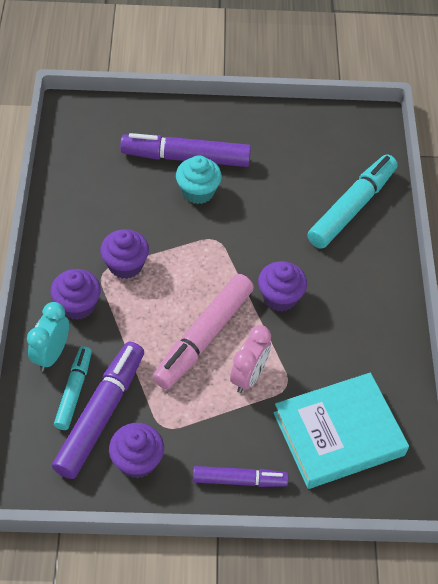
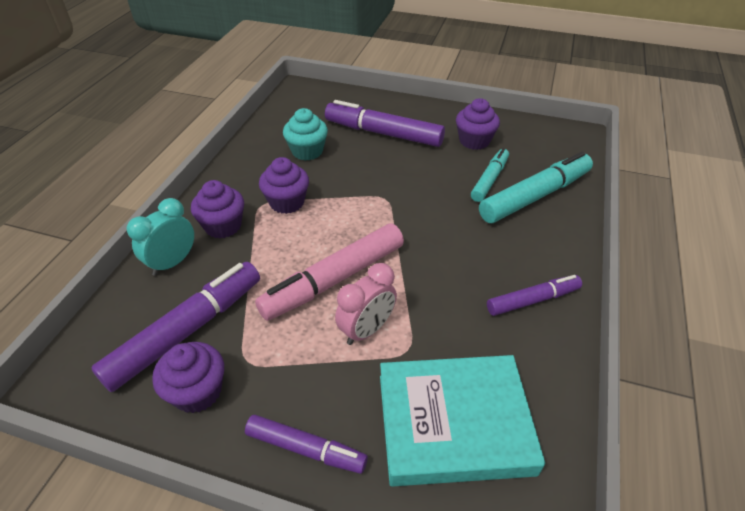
camera: 20 degrees right, 10 degrees down
(74, 391) = (173, 301): turquoise marker -> turquoise marker (489, 180)
(198, 191) = (383, 159): turquoise cupcake -> turquoise cupcake (307, 151)
(280, 297) = (432, 259): purple cupcake -> purple cupcake (474, 141)
(372, 317) = (532, 300): none -> purple marker

